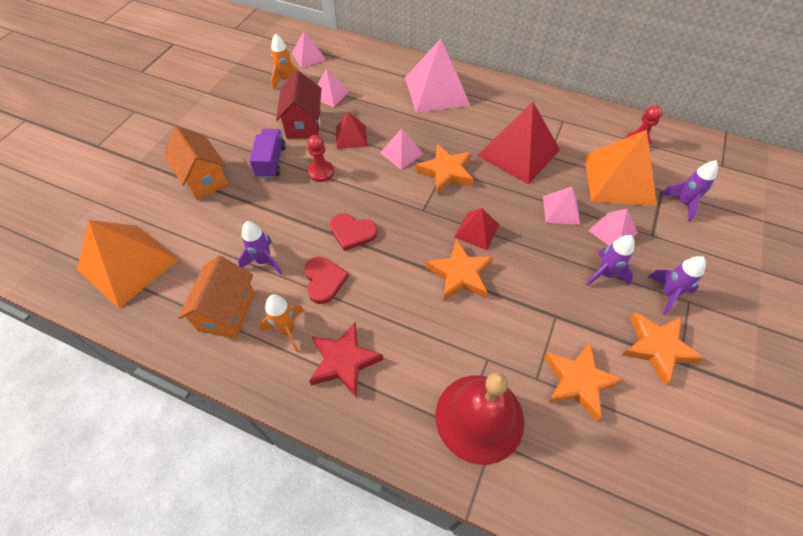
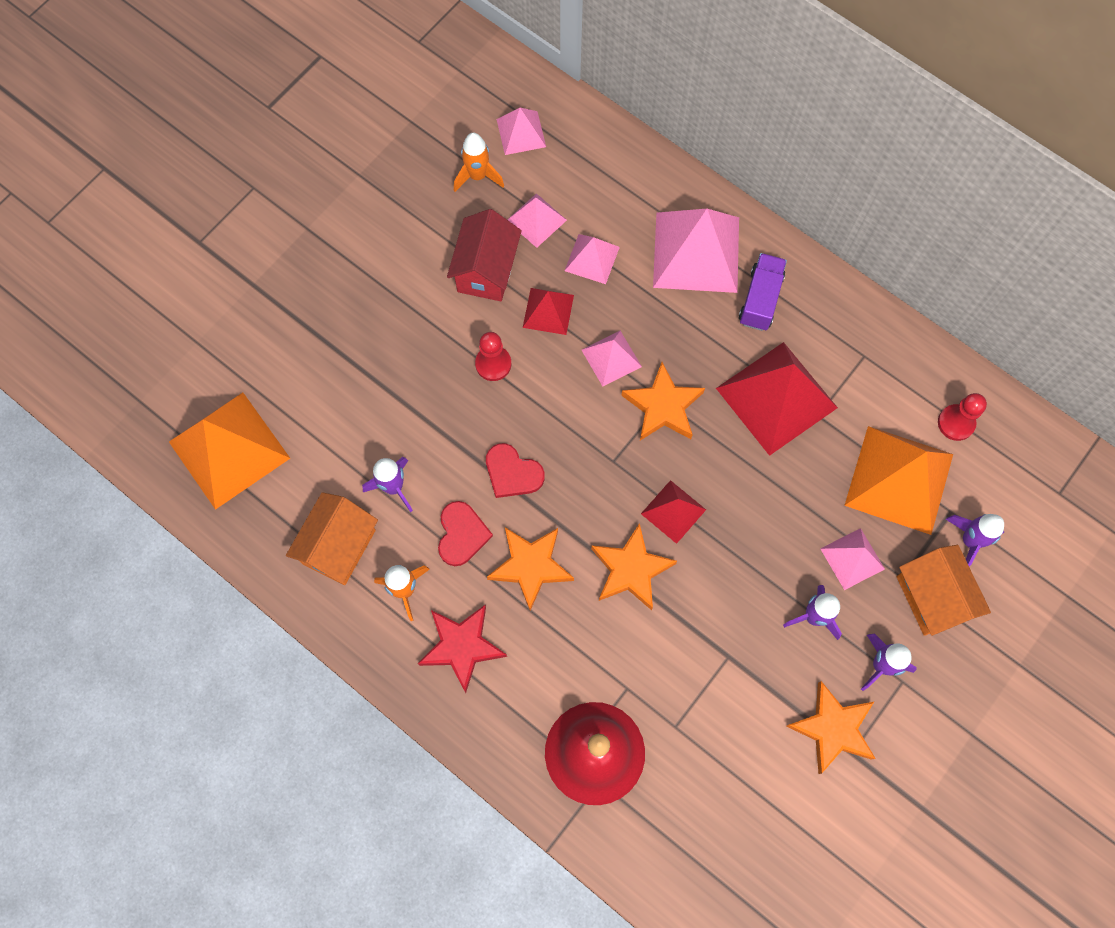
camera: 15 degrees right, 15 degrees up
(204, 179) = (335, 337): orange house -> orange house (932, 597)
(271, 161) = (429, 329): purple truck -> purple truck (760, 299)
(561, 210) = (797, 508): pink pyramid -> pink pyramid (592, 258)
(578, 381) = (721, 743): orange star -> orange star (530, 566)

